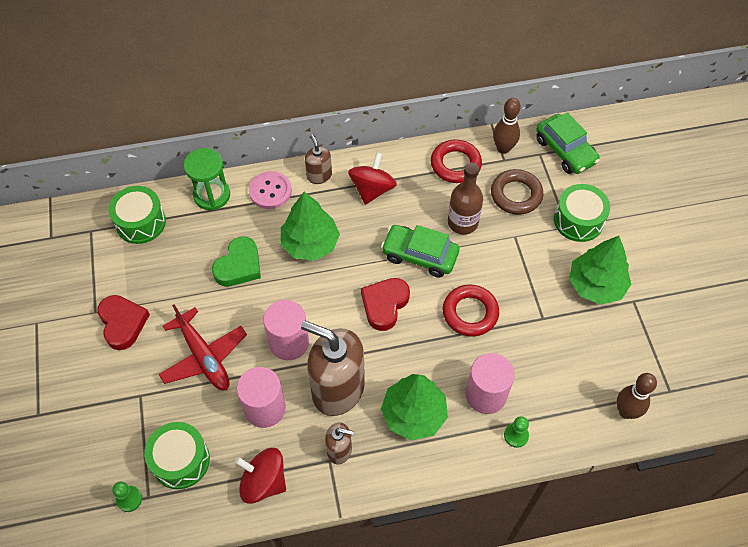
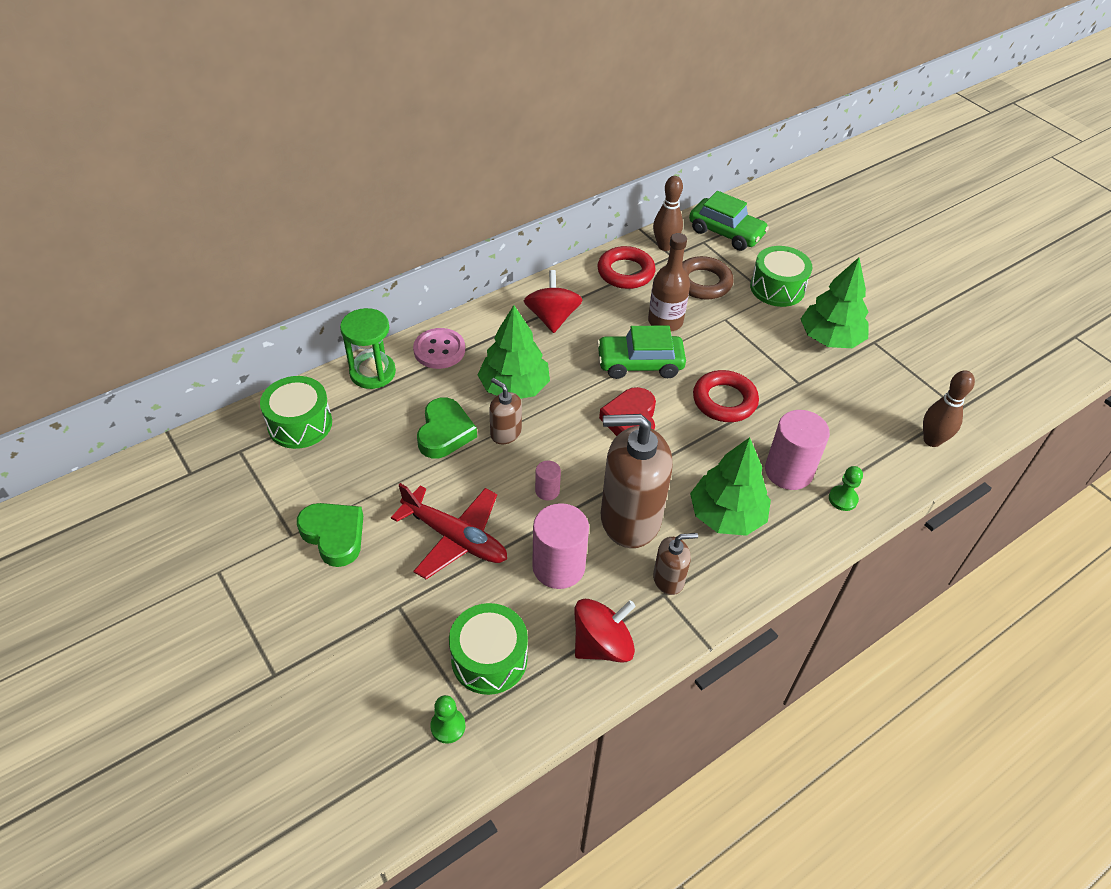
camera: 25 degrees left, 10 degrees down
(123, 323) = (334, 535): red heart -> green heart
(263, 482) = (602, 644): red spinning top -> red spinning top turned 150 degrees clockwise
(289, 342) = (547, 491): pink cylinder -> pink cylinder, size x0.50
(319, 176) = (486, 321): brown soap dispenser -> brown soap dispenser (505, 433)

